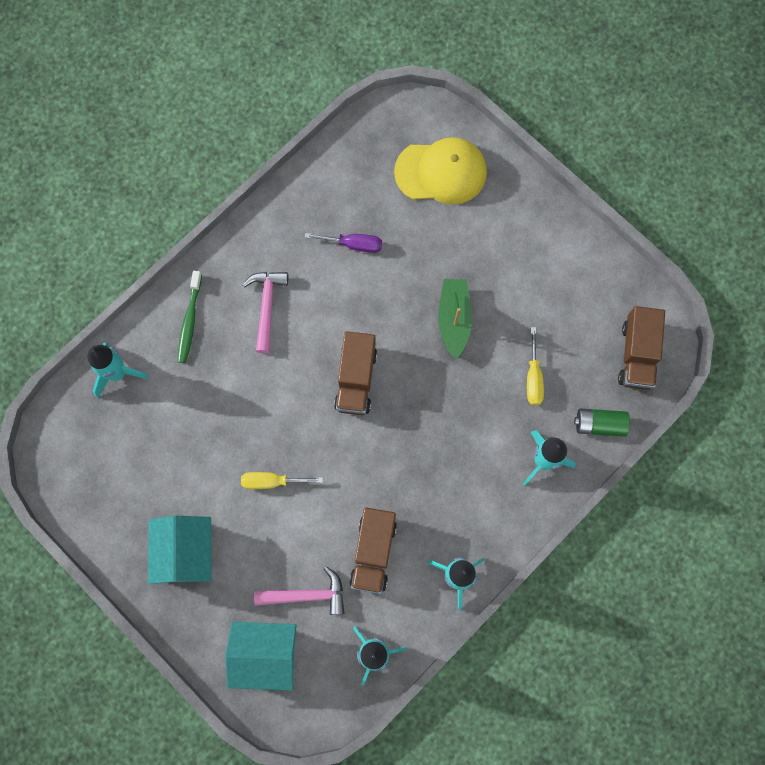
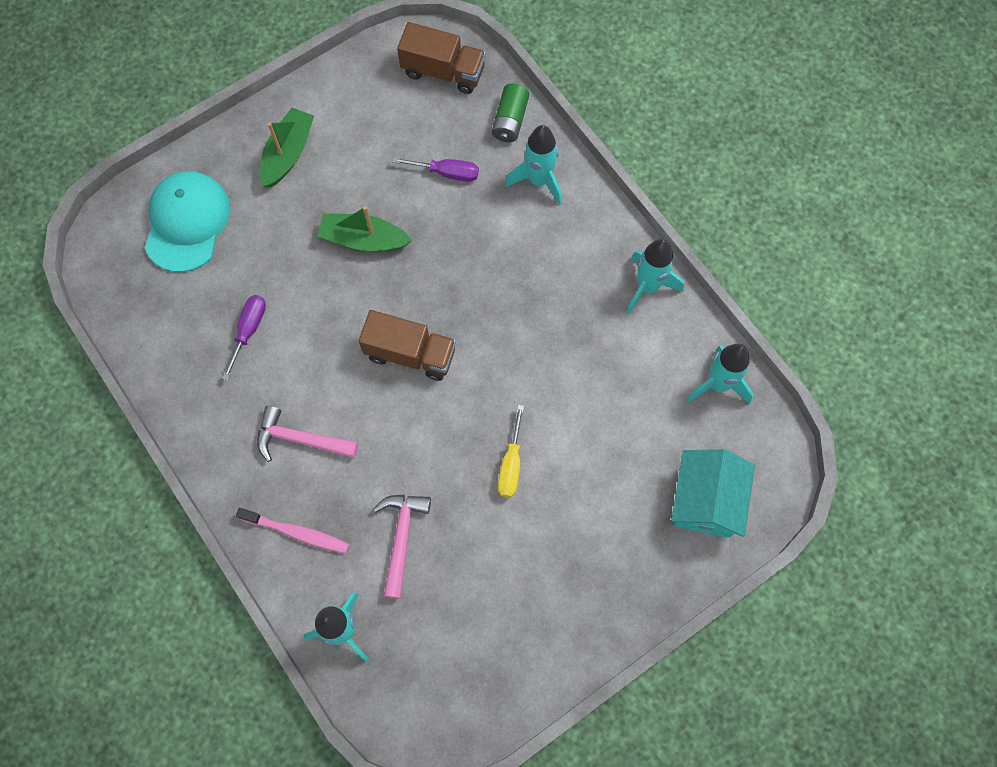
camera: 80 degrees left, 5 degrees down
(185, 552) = (577, 575): turquoise house -> none
(190, 321) = (297, 532): green toothbrush -> pink toothbrush
(307, 595) = (646, 445): pink hammer -> pink hammer (401, 537)
(373, 552) = (609, 367): brown truck -> none
(441, 172) = (187, 222): yellow cap -> turquoise cap
(523, 238) = (288, 154): none -> green boat
(533, 377) = (446, 173): yellow screwdriver -> purple screwdriver

